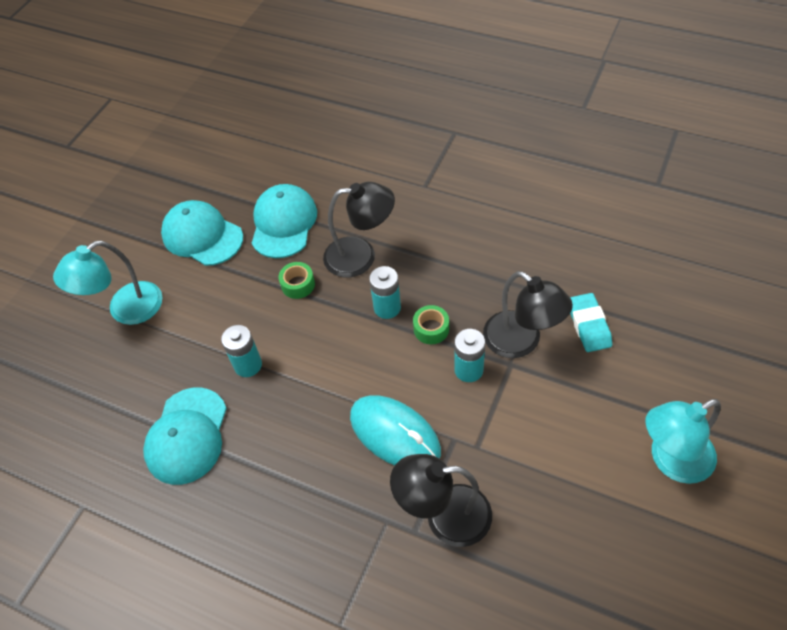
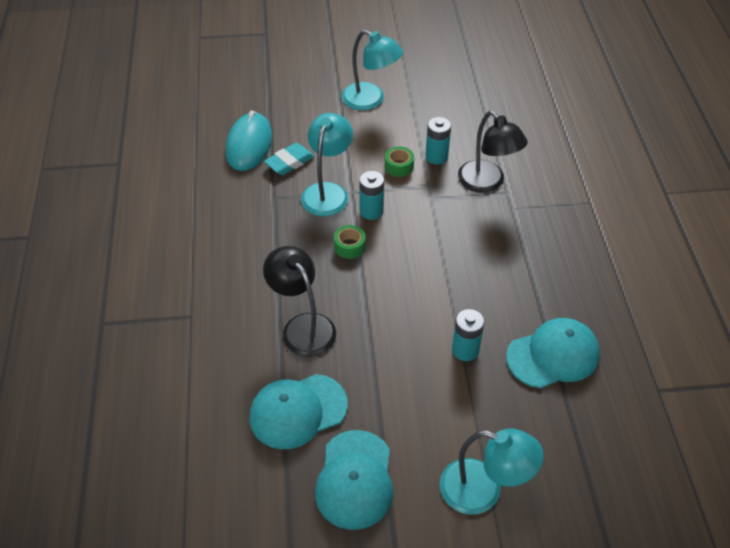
camera: 125 degrees left, 5 degrees down
(298, 284) = (363, 358): green tape -> green tape (399, 166)
(387, 308) = (347, 282): turquoise battery -> turquoise battery (436, 157)
(395, 434) = (452, 230): turquoise mouse -> turquoise mouse (249, 145)
(521, 342) = (327, 192): black lamp -> turquoise lamp

